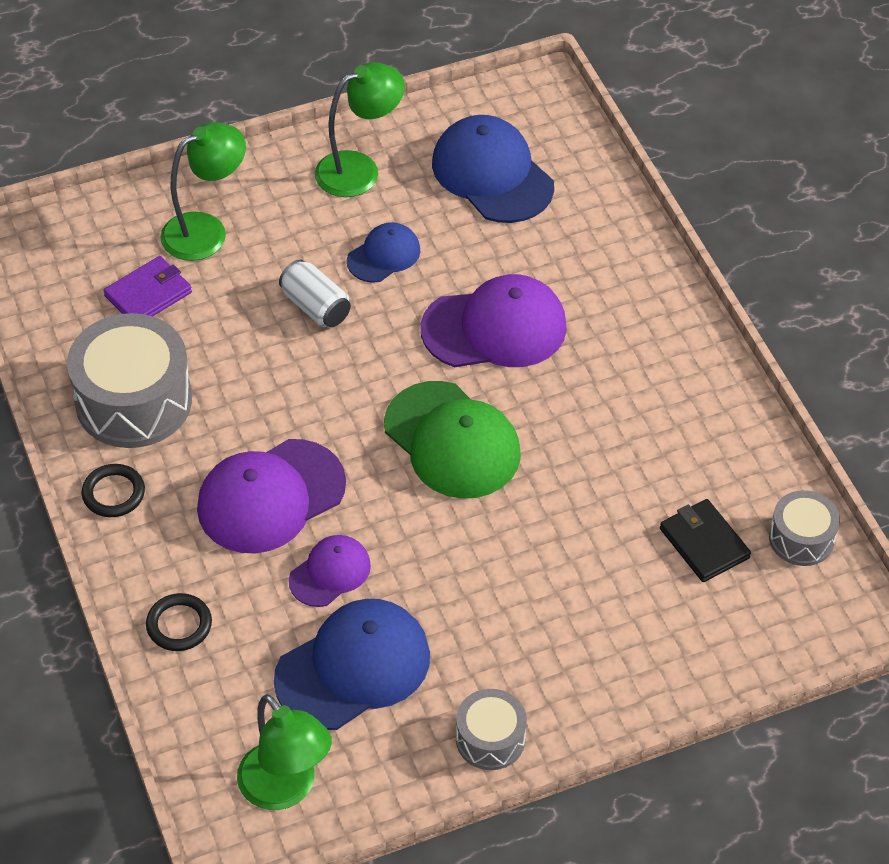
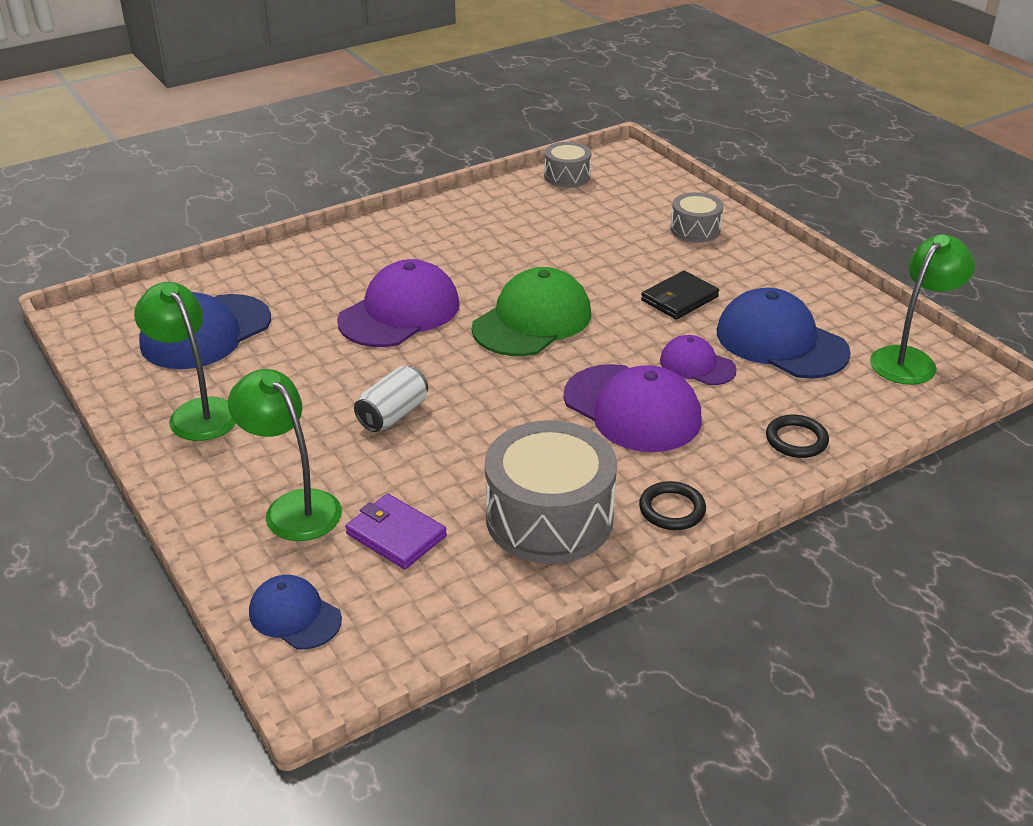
camera: 100 degrees left, 15 degrees down
(384, 255) = (318, 382): blue cap -> blue cap (295, 615)
(490, 739) = (802, 276): grey drum -> grey drum (695, 230)
(495, 328) = (400, 312): purple cap -> purple cap turned 60 degrees clockwise
(704, 543) = (587, 209): black wallet -> black wallet (679, 299)

